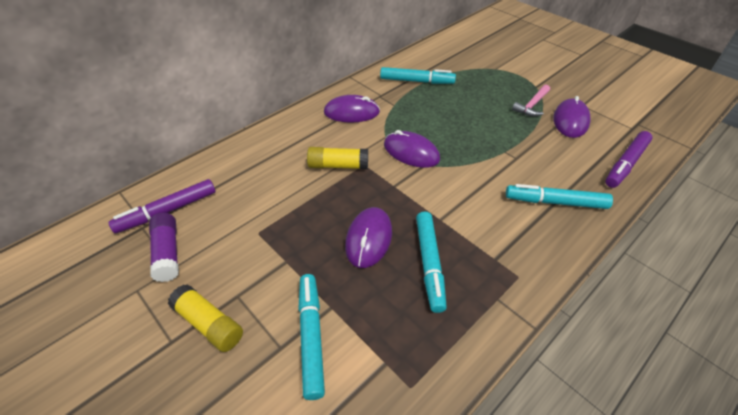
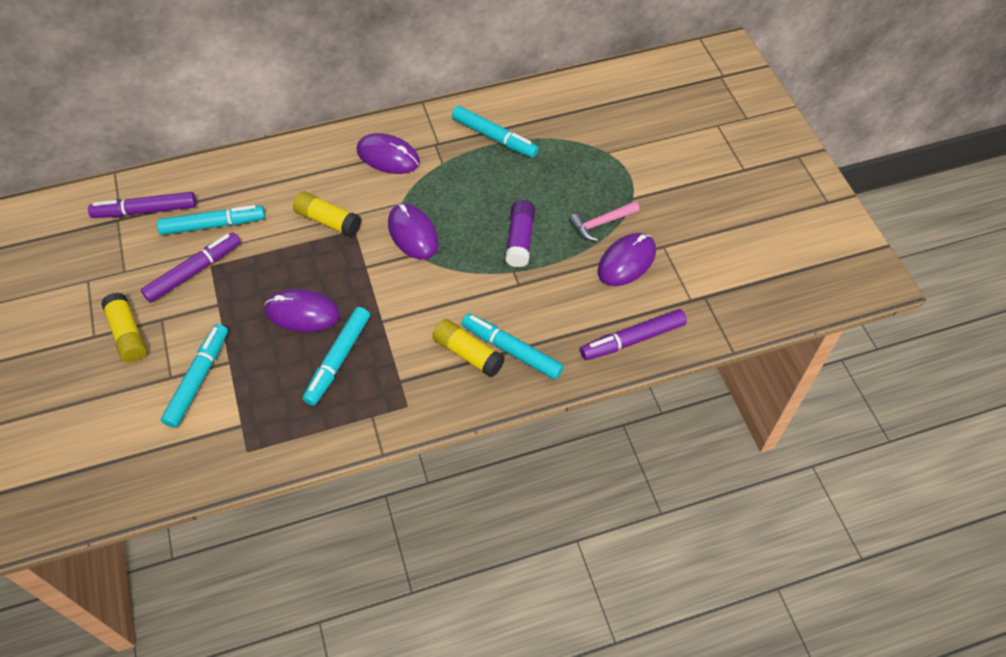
camera: 25 degrees right, 10 degrees up
(168, 252) = (126, 254): purple glue stick -> purple glue stick (520, 240)
(240, 200) = (213, 225): none -> turquoise marker
(245, 243) = (194, 271): none -> purple marker
(369, 239) = (302, 313): purple mouse -> purple mouse turned 60 degrees clockwise
(527, 217) = (468, 353): none -> yellow glue stick

